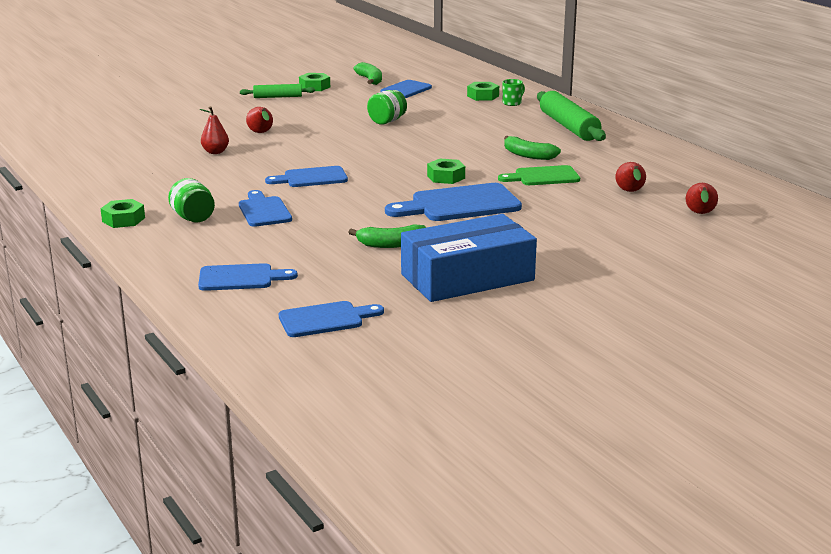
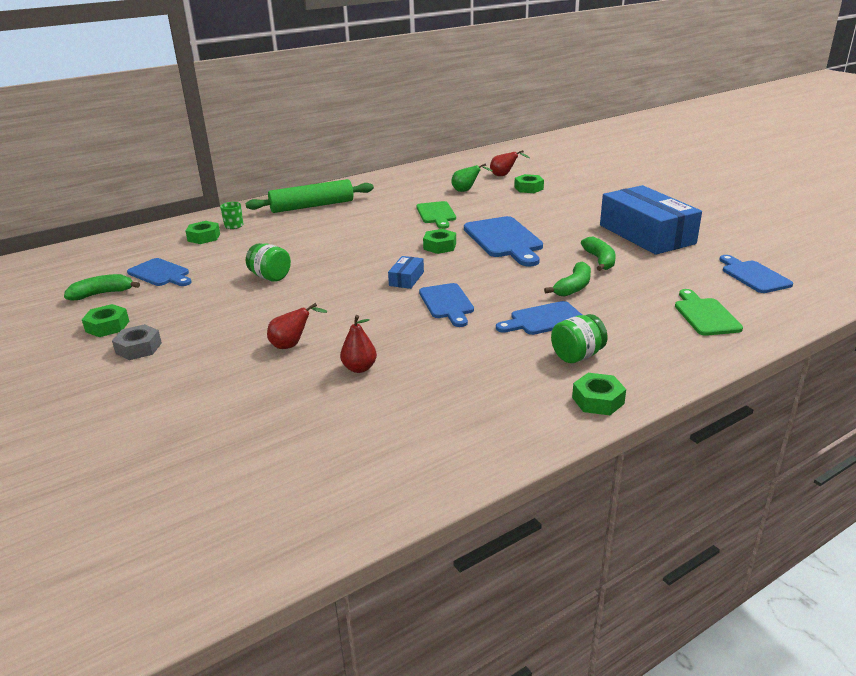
camera: 90 degrees left, 5 degrees up
(240, 278) = (705, 315): blue cutting board -> green cutting board
(277, 97) = (138, 348): green rolling pin -> grey nut
(369, 164) = (406, 279): none -> blue box
(528, 155) = (385, 219): green banana -> green banana (573, 287)
(630, 192) = (466, 191): red pear -> green pear
(645, 225) = (528, 188): none -> green nut

